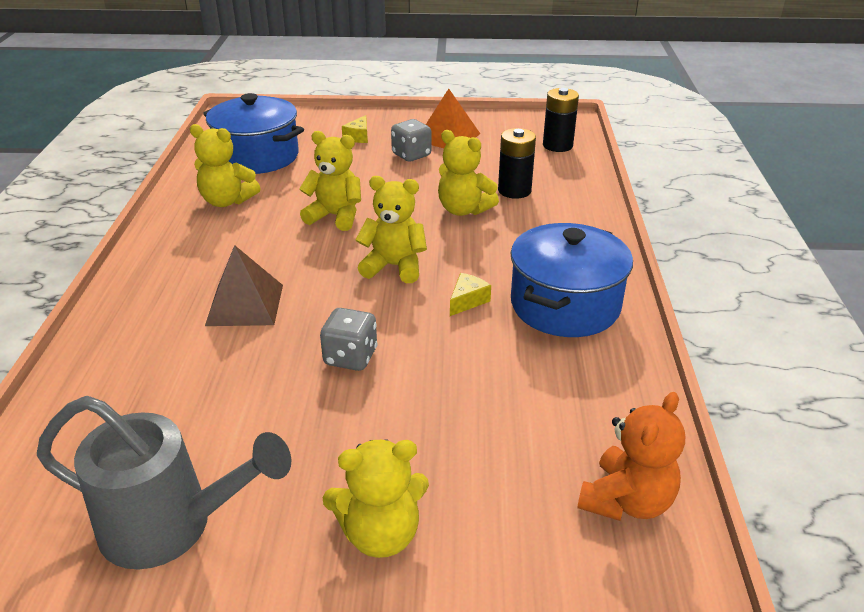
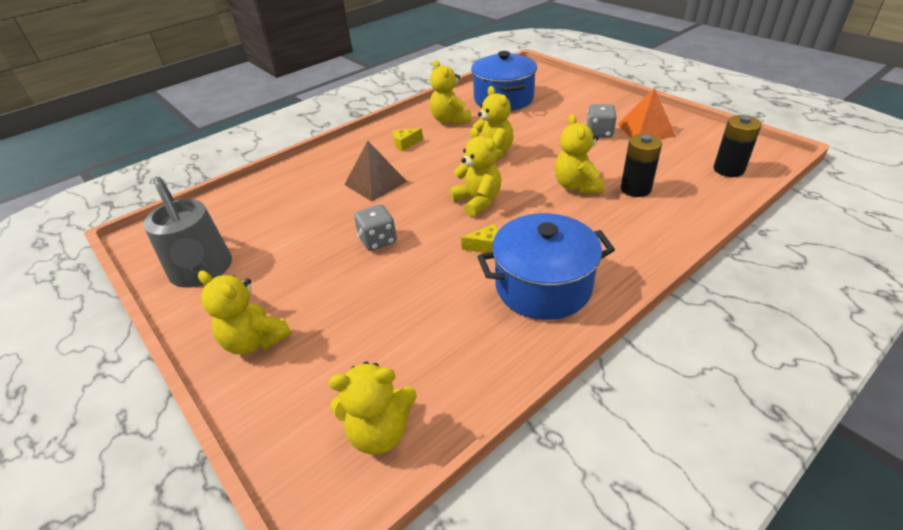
camera: 50 degrees right, 5 degrees up
(358, 137) = (582, 108): yellow cheese -> yellow cheese (405, 144)
(626, 501) = (380, 431): orange teddy bear -> yellow teddy bear

